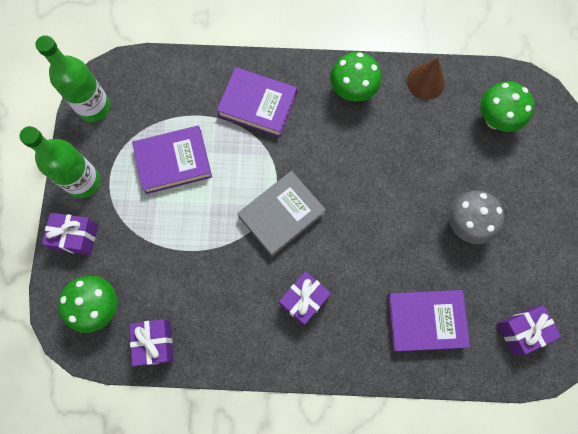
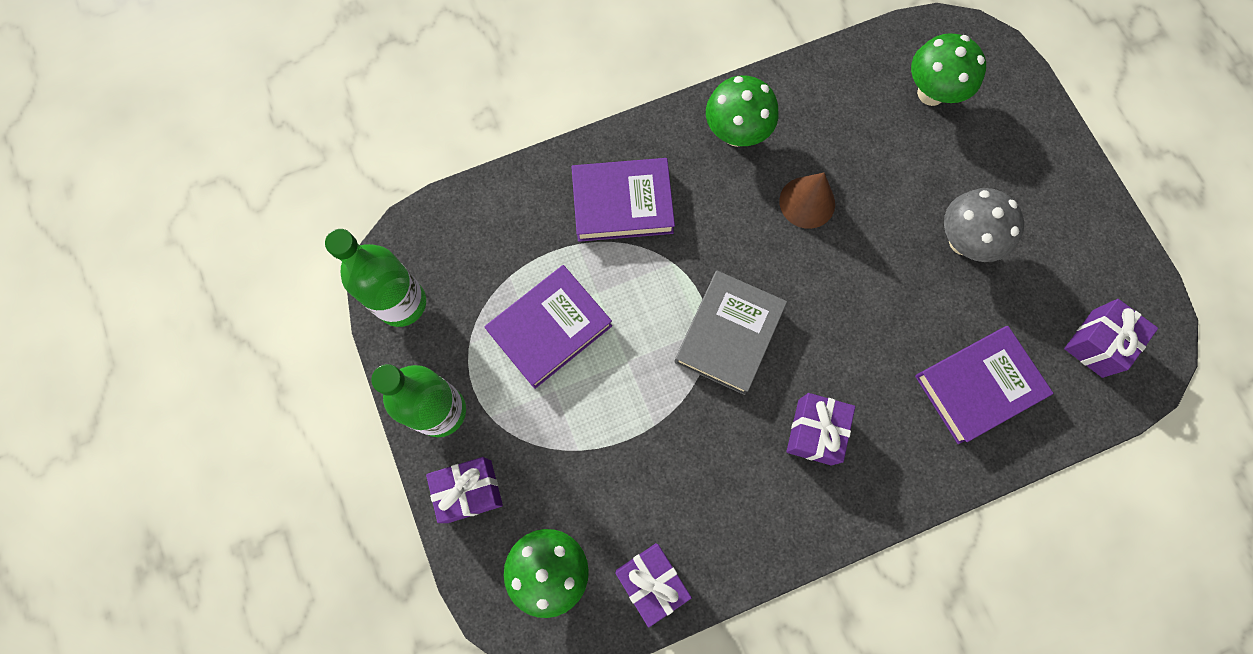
camera: 25 degrees left, 0 degrees up
(425, 82) = (821, 81): brown cone -> brown cone (807, 202)

